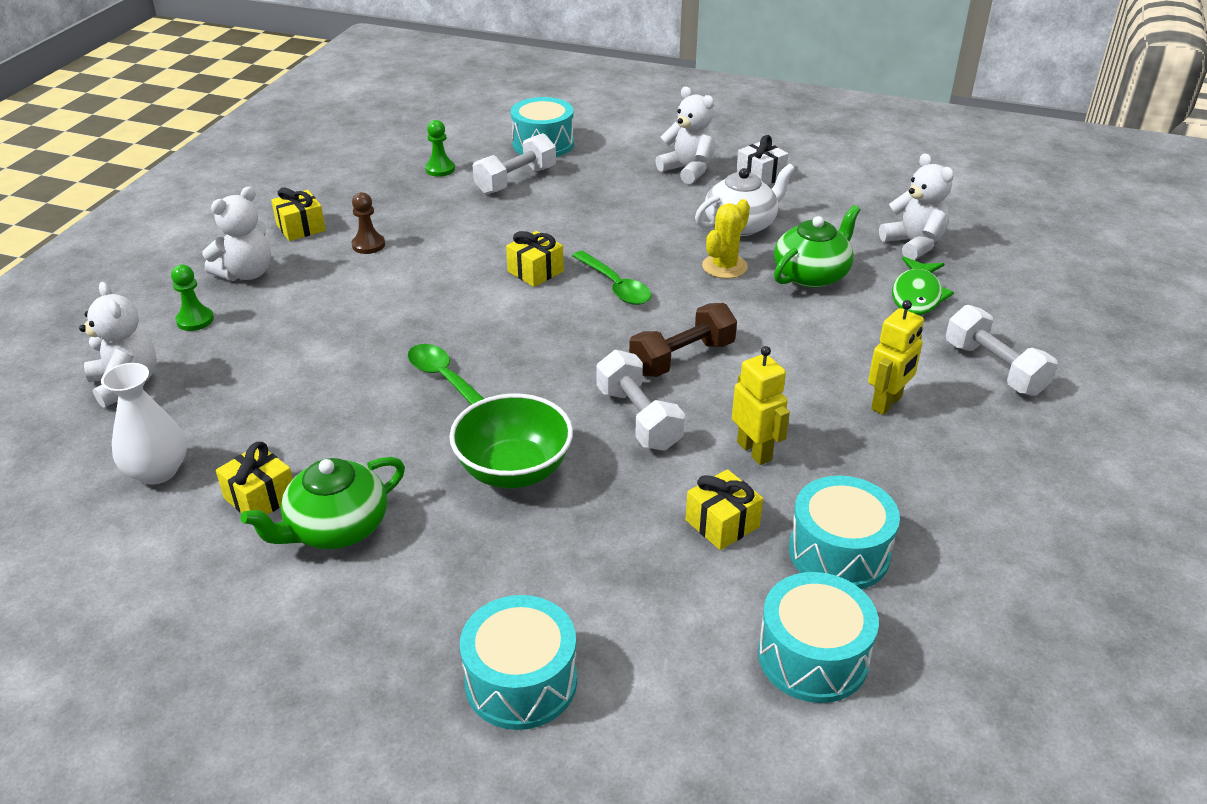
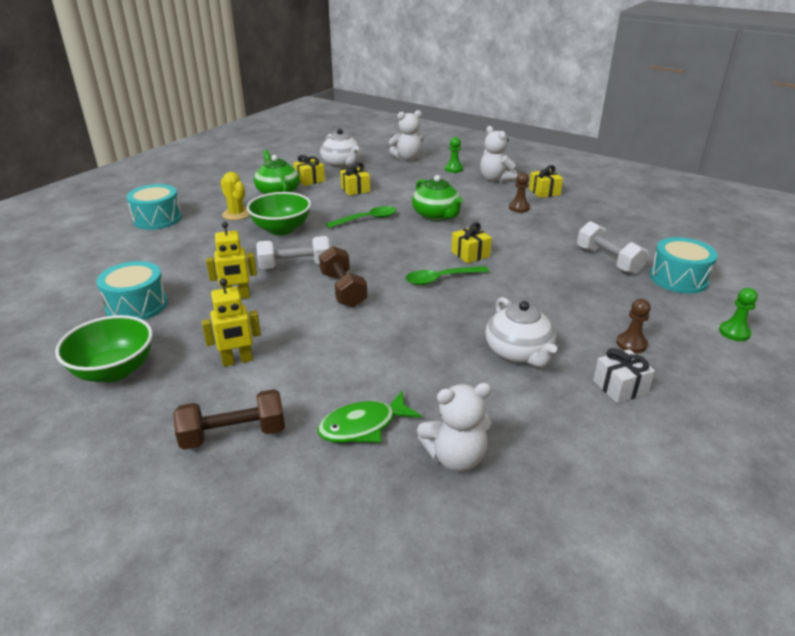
camera: 105 degrees right, 5 degrees down
(157, 471) = (342, 164): white vase -> white teapot
(440, 169) = (626, 235): green pawn -> green pawn (734, 332)
(688, 170) = (631, 344): white teddy bear -> brown pawn
(722, 523) = (192, 276): yellow gift -> yellow gift (355, 189)
(724, 266) = (451, 329): yellow cactus -> yellow cactus (236, 214)
(812, 275) = (422, 371): green teapot -> green teapot (436, 215)
(813, 656) = (88, 282): turquoise drum -> none
(887, 403) = (237, 361): yellow robot -> yellow robot turned 75 degrees counterclockwise
(917, 295) = (363, 426): green fish -> green fish turned 60 degrees counterclockwise
(983, 503) = (114, 371): none -> green bowl
(994, 368) = (233, 435): white dumbbell -> brown dumbbell

